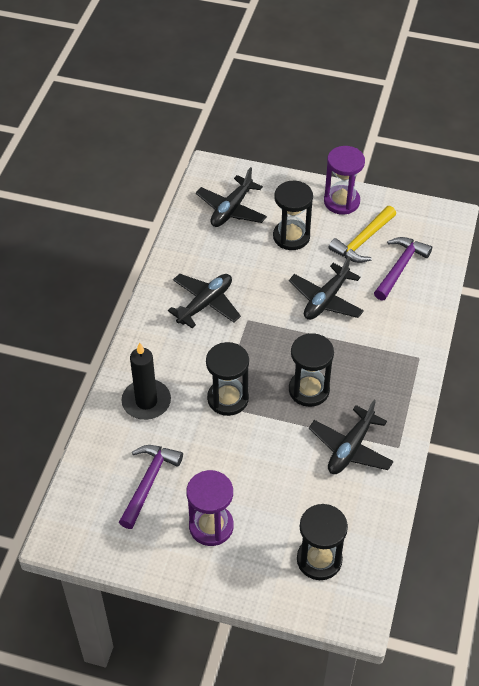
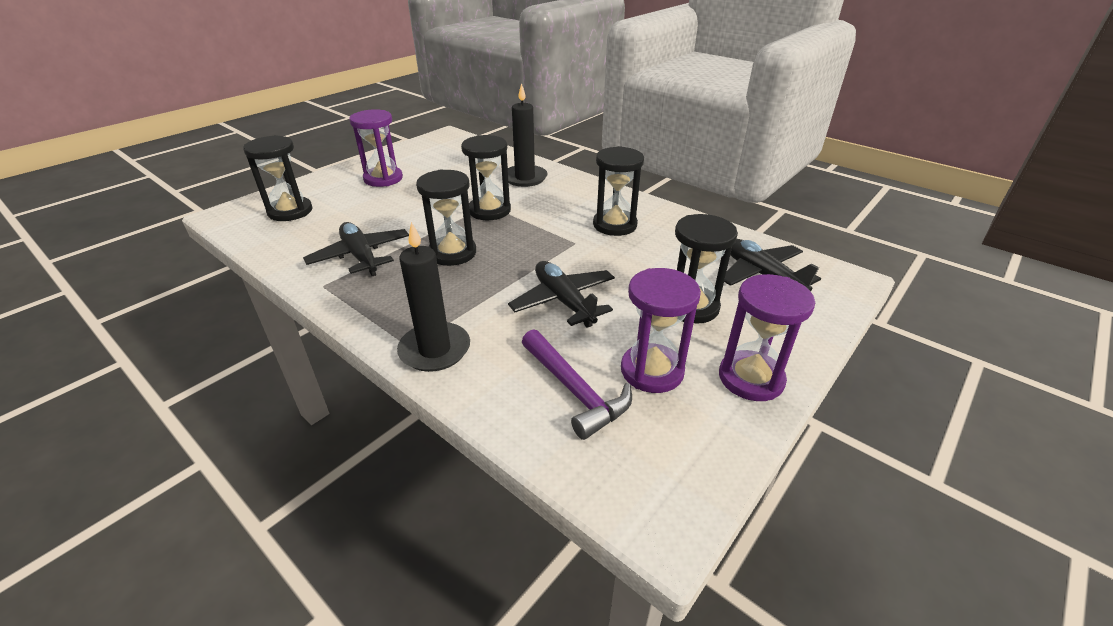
camera: 115 degrees right, 15 degrees down
(148, 482) = (450, 165): purple hammer -> none
(205, 304) = (615, 225): black plane -> black hourglass
(363, 241) = (652, 371): yellow hammer -> purple hourglass
(413, 343) = (435, 350): none -> black candle

